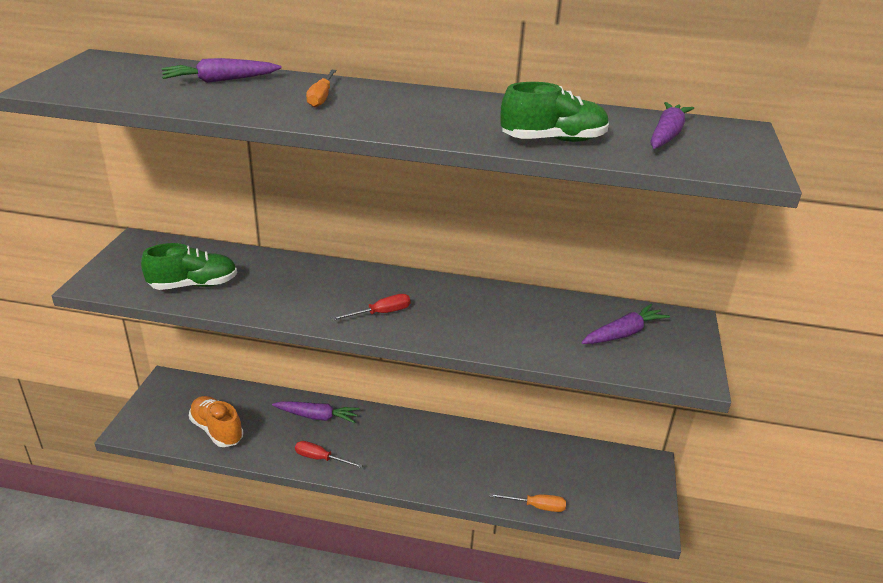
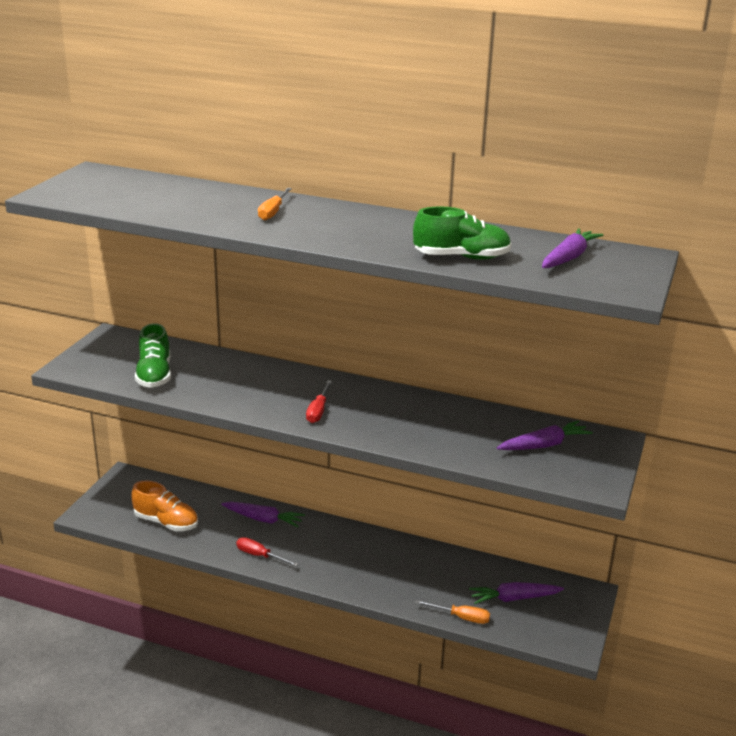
camera: 10 degrees right, 5 degrees down
(194, 285) = (154, 375): green shoe -> green shoe turned 90 degrees clockwise
(217, 430) = (166, 522): orange shoe -> orange shoe turned 150 degrees clockwise
(220, 80) = (190, 194): purple carrot -> purple carrot (514, 598)
(381, 313) = (318, 411): red screwdriver -> red screwdriver turned 120 degrees clockwise

